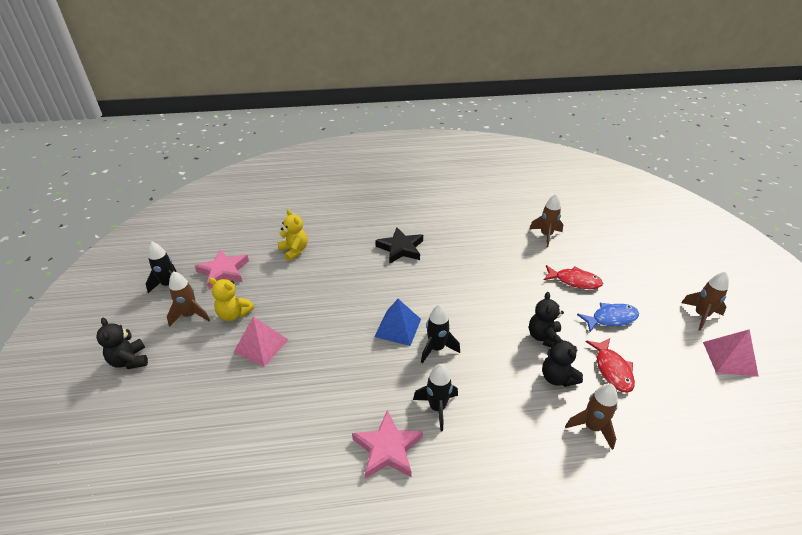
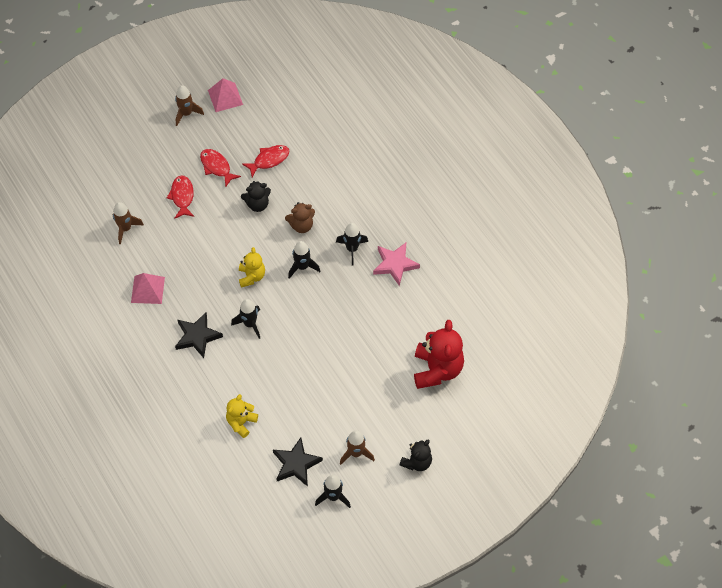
camera: 115 degrees left, 20 degrees up
(209, 430) = (437, 369): none -> red teddy bear
(223, 271) = (296, 464): pink star -> black star
(234, 314) = (338, 421): yellow teddy bear -> yellow teddy bear (252, 276)
(261, 345) = (358, 382): pink pyramid -> pink pyramid (147, 289)
(390, 285) = (250, 324): none -> black rocket
(398, 327) = (294, 299): blue pyramid -> none
(496, 368) = (301, 225): none -> brown teddy bear
(557, 378) = (292, 189): black teddy bear -> none
(592, 427) = (323, 164): brown rocket -> none
(611, 318) = (216, 167): blue fish -> red fish

